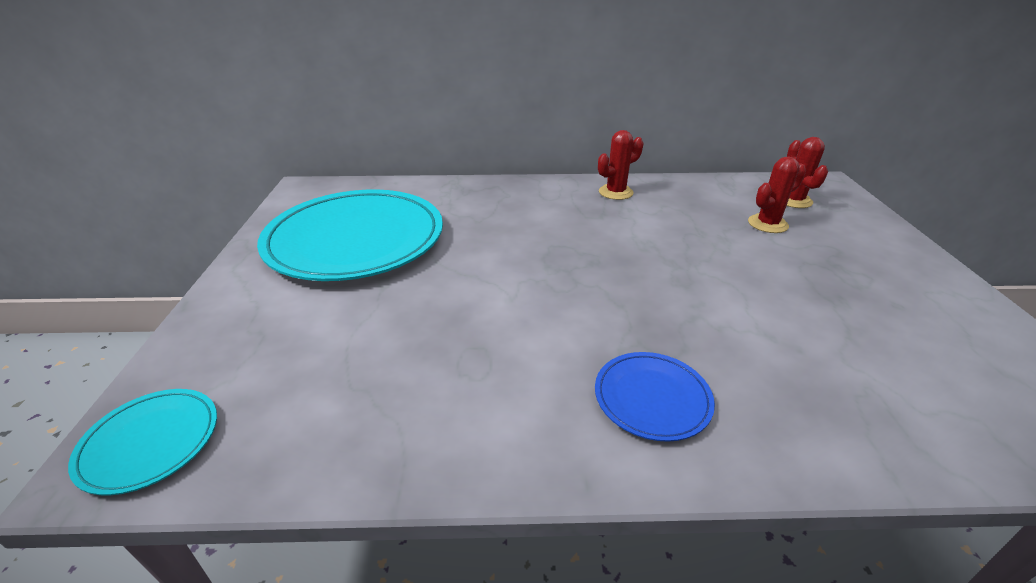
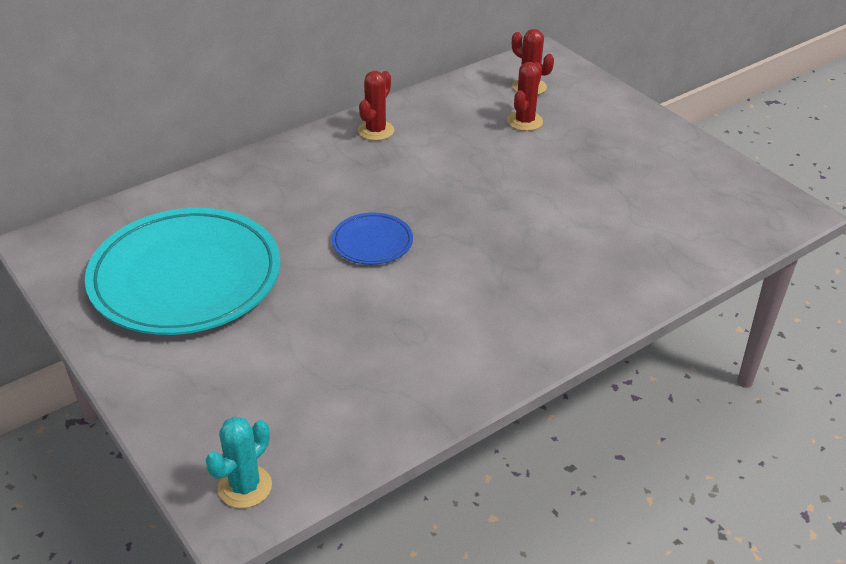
camera: 35 degrees left, 5 degrees up
(150, 442) = (245, 487): turquoise plate -> turquoise cactus
(652, 398) = (542, 300): blue plate -> blue plate (372, 242)

